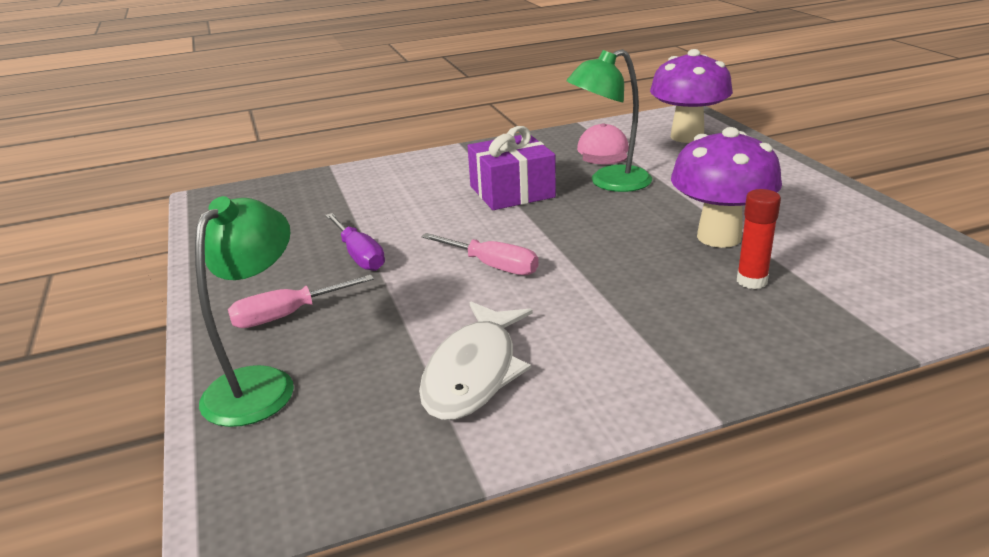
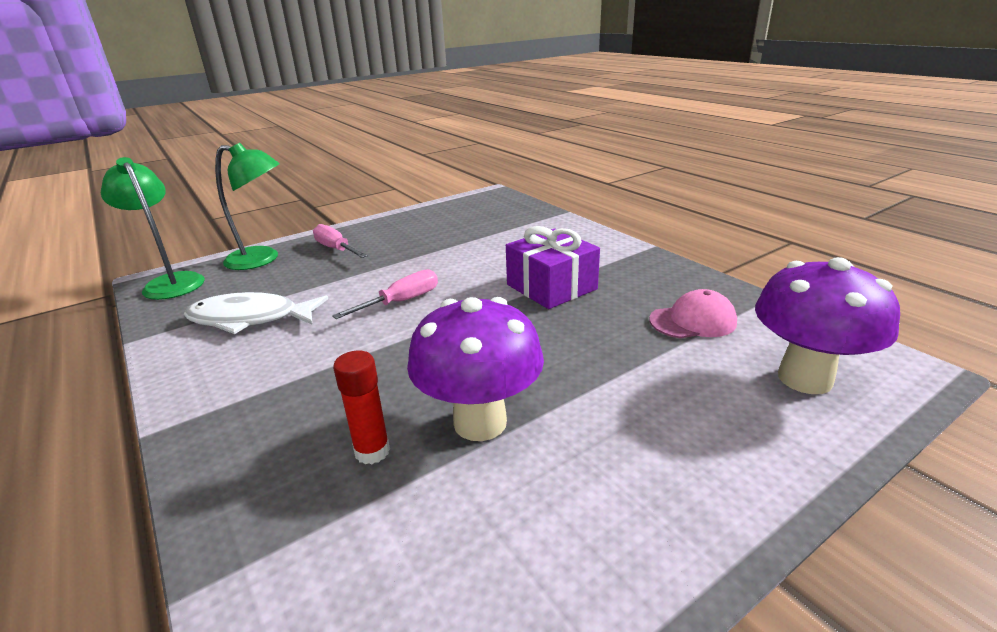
camera: 75 degrees right, 0 degrees up
(359, 256) = (416, 252): purple screwdriver -> none
(493, 266) = (402, 301): pink screwdriver -> pink screwdriver turned 150 degrees counterclockwise
(609, 183) = (601, 335): green lamp -> green lamp (171, 282)

